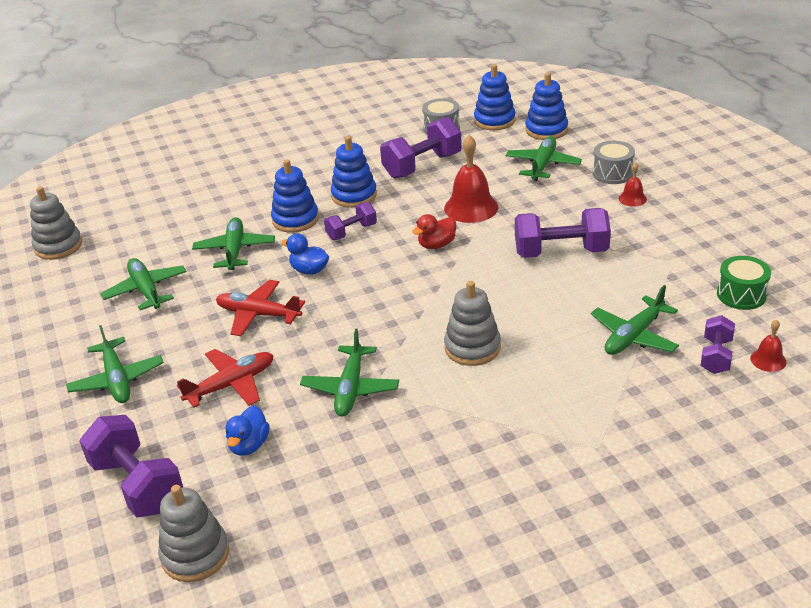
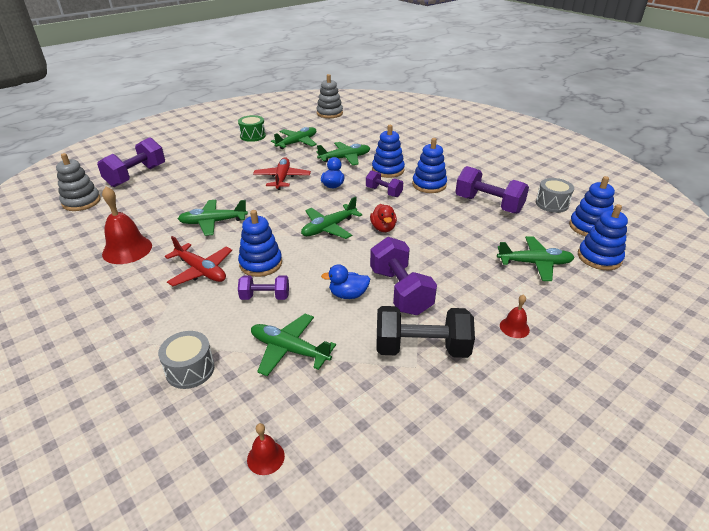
camera: 70 degrees right, 0 degrees up
(117, 380) = (218, 153): green plane -> green plane (329, 228)
(231, 384) = (216, 184): red plane -> red plane (201, 271)
(249, 445) = (163, 199): blue duck -> blue duck (348, 295)
(436, 245) = (383, 228): red duck -> red duck turned 135 degrees counterclockwise
(471, 207) = (442, 236): red bell -> red bell (127, 249)
(472, 347) = (261, 263): grey stacking toy -> blue stacking toy
(612, 173) = (552, 309): grey drum -> grey drum (190, 369)
(649, 254) = (421, 348): none -> black dumbbell
(715, 356) = (267, 411): purple dumbbell -> purple dumbbell (265, 297)
(741, 295) = (375, 428): green drum -> green drum (253, 136)

